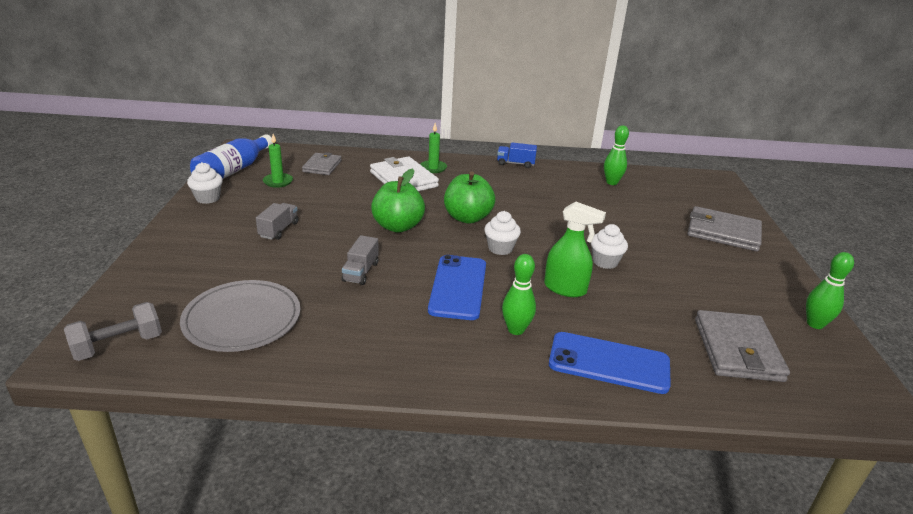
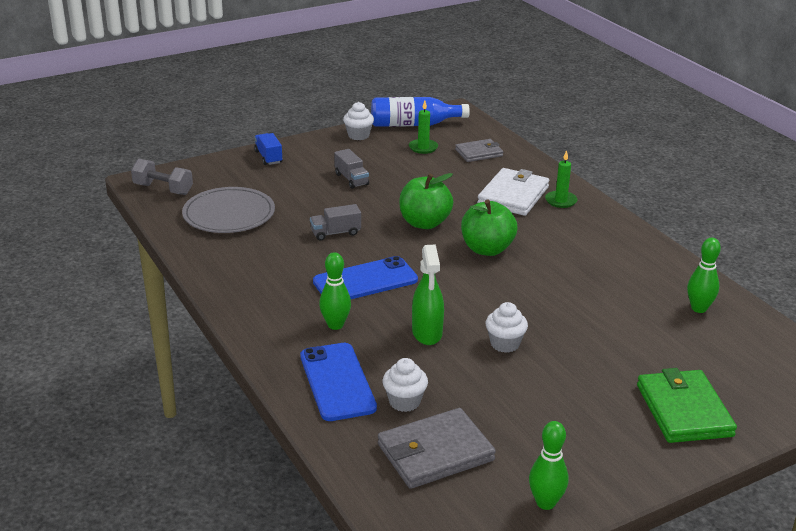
camera: 60 degrees right, 0 degrees up
(279, 230) = (351, 179): grey truck -> grey truck turned 75 degrees clockwise
(500, 248) = (454, 282): white cupcake -> white cupcake (404, 402)
(515, 164) = (647, 239): blue truck -> blue truck (268, 157)
(723, 232) = (683, 410): grey wallet -> green wallet

